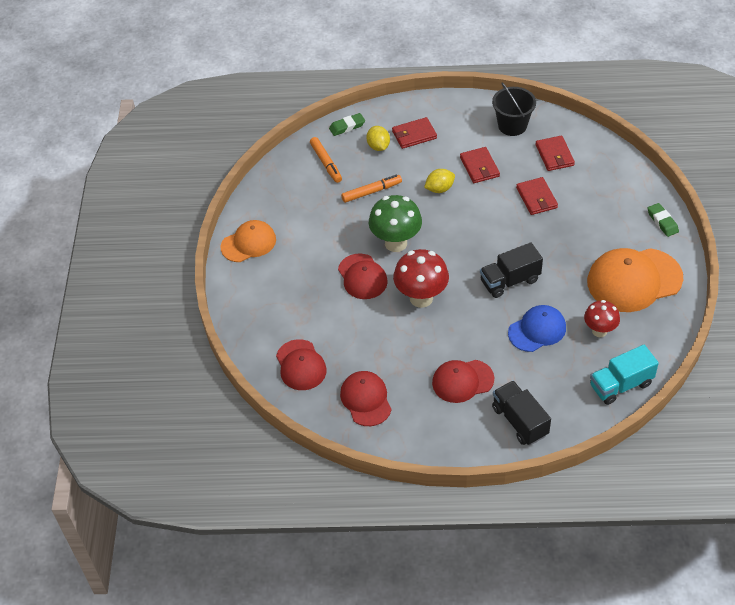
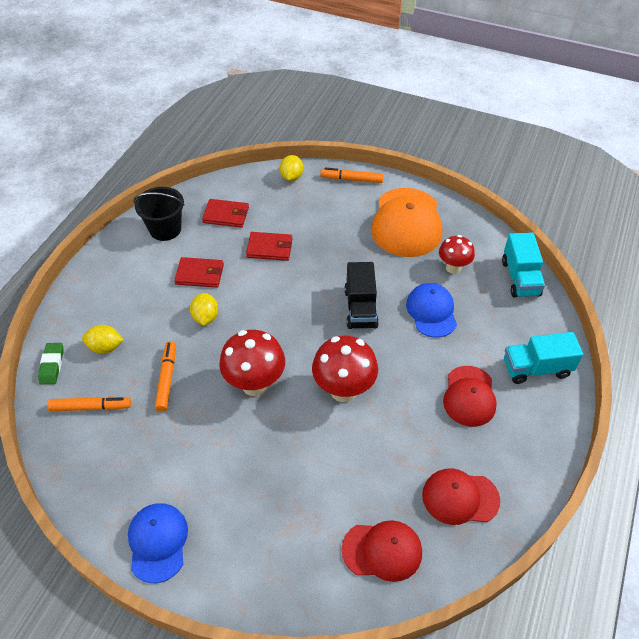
camera: 70 degrees left, 0 degrees up
(248, 243) = (158, 542): orange cap -> blue cap
(362, 277) = (284, 434): red cap -> none
(396, 243) = (255, 384): green mushroom -> red mushroom
(414, 135) = (114, 310): red wallet -> none
(519, 421) = (536, 368): black truck -> turquoise truck
(633, 179) = (291, 177): none -> yellow lemon
(662, 222) = (352, 179): green eraser -> orange marker

